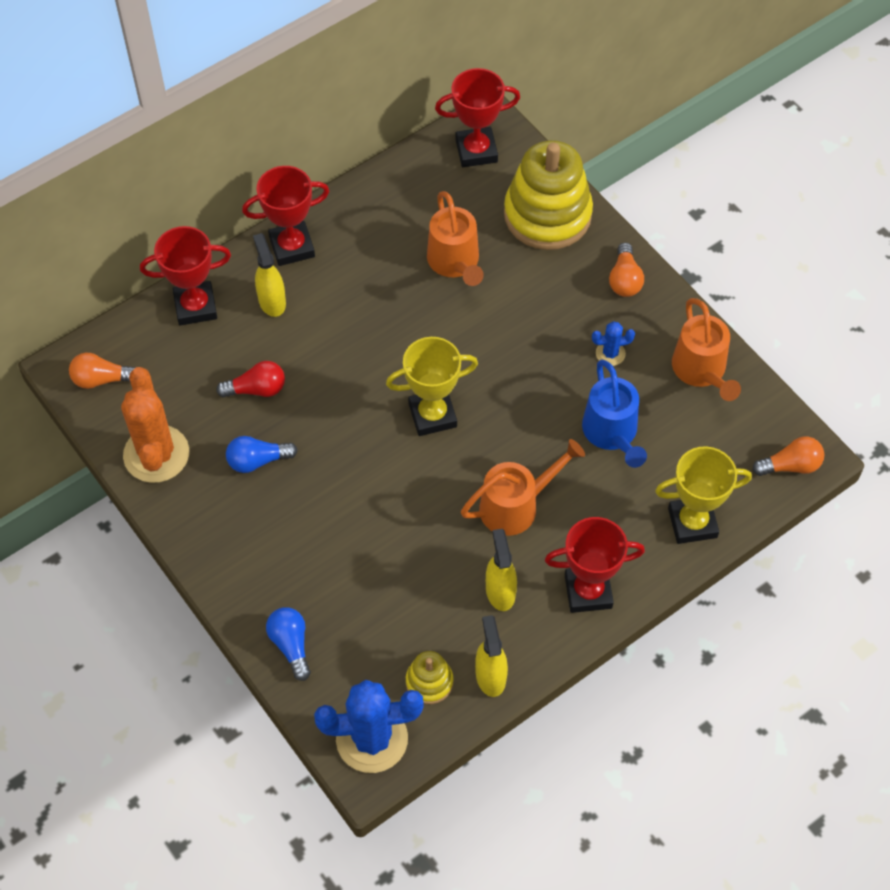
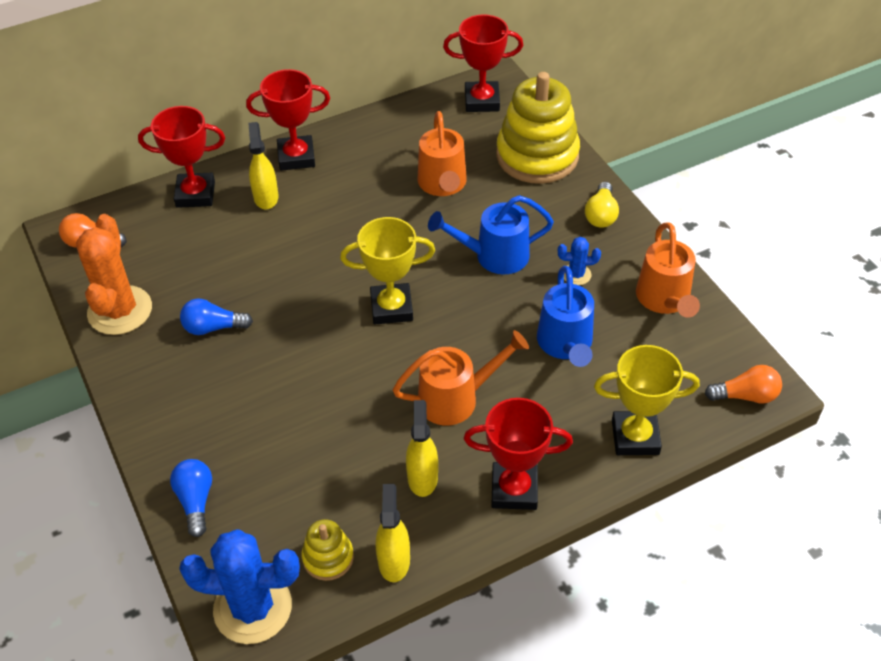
camera: 10 degrees right, 10 degrees down
(257, 389) = (230, 267): red light bulb -> none
(523, 342) = (493, 256): none -> blue watering can
(624, 279) = (601, 215): orange light bulb -> yellow light bulb

